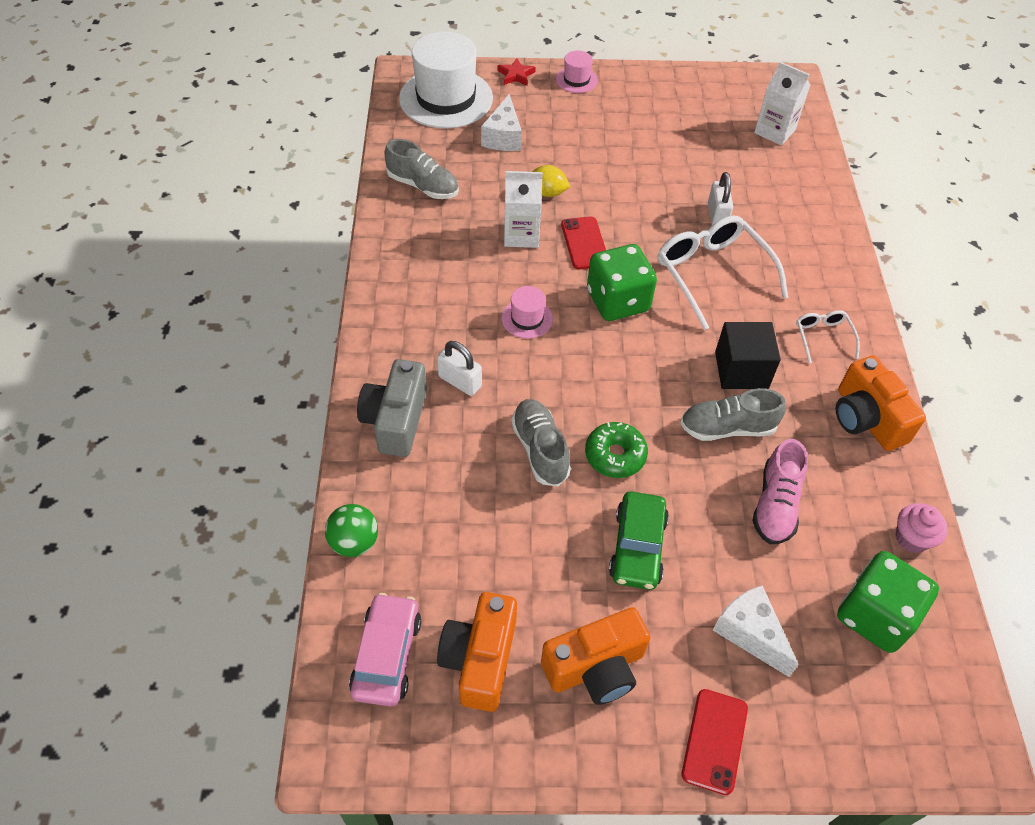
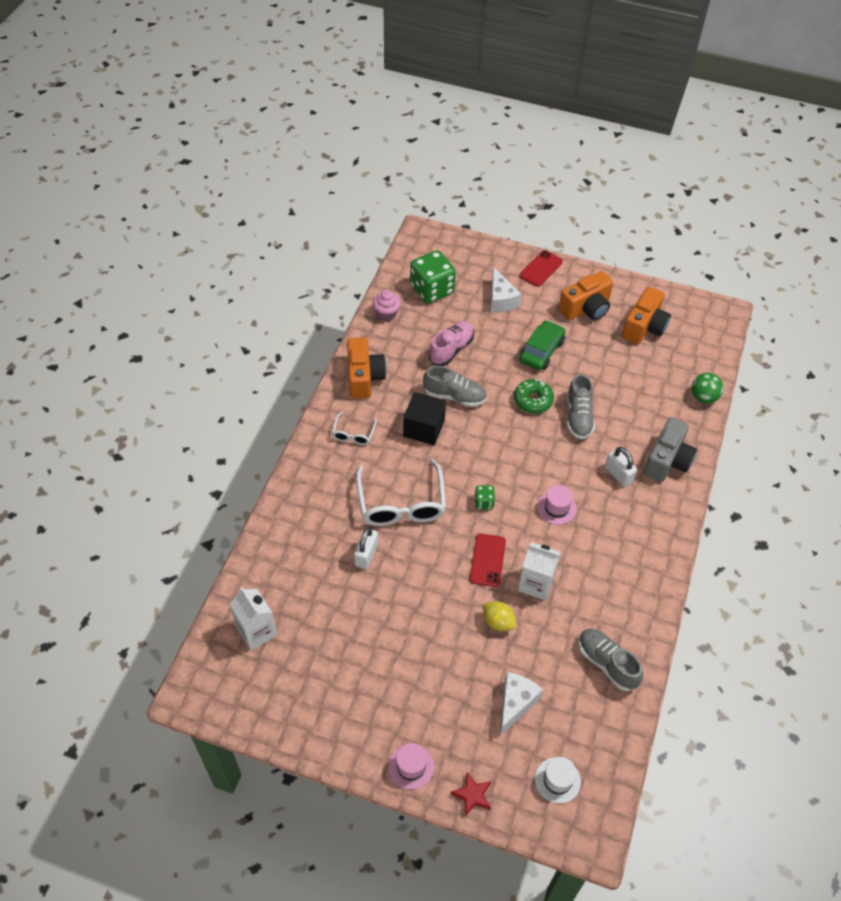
camera: 160 degrees left, 0 degrees up
(387, 655) = (692, 341): pink car -> none
(446, 98) = (557, 780): white hat -> white hat, size x0.46
(596, 667) = (586, 308): orange camera -> orange camera turned 150 degrees clockwise
(618, 301) = (484, 502): green dice -> green dice, size x0.46

